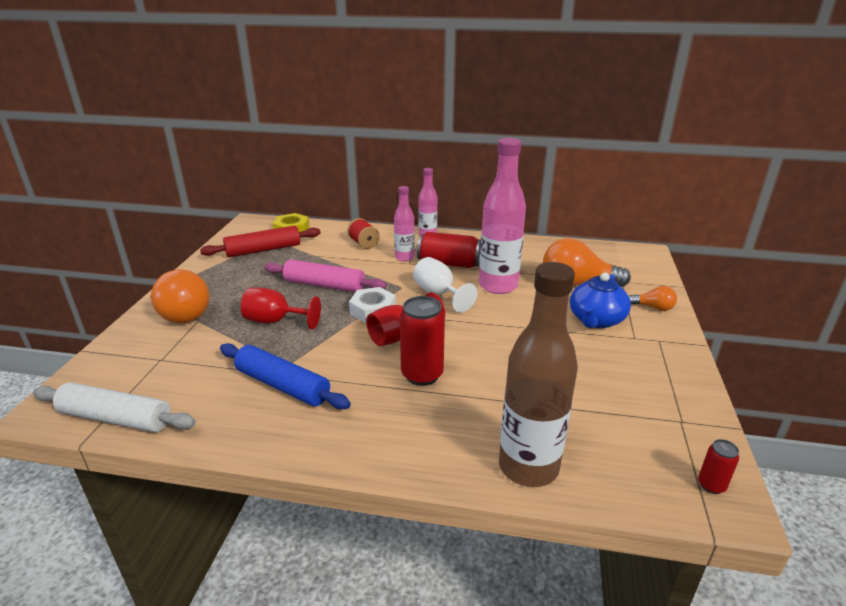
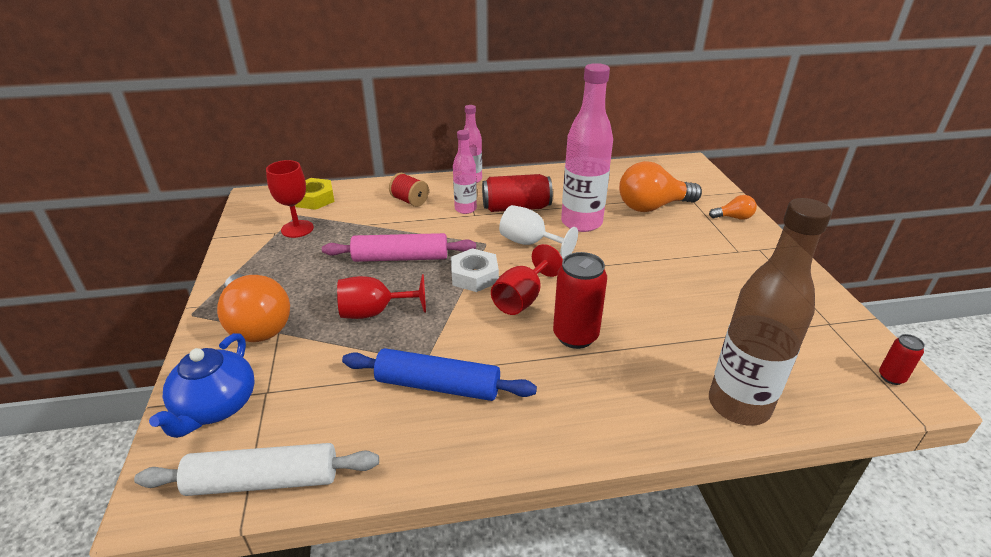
camera: 20 degrees left, 5 degrees up
(263, 250) = (297, 229): red rolling pin -> red goblet
(596, 320) = (694, 240): blue teapot -> blue teapot (216, 407)

